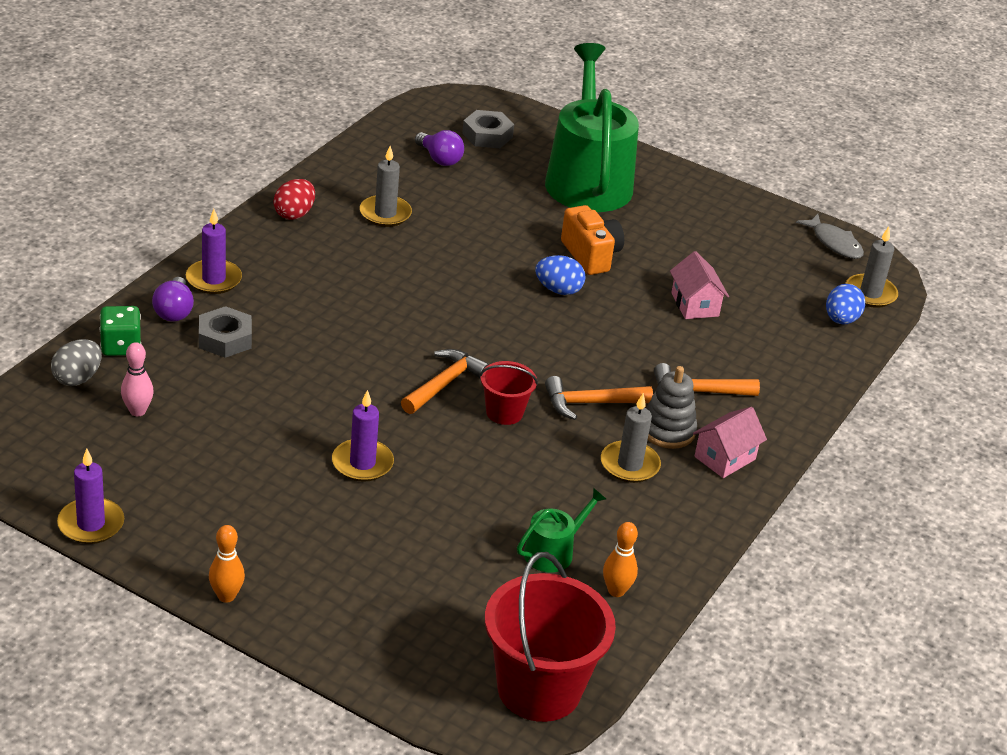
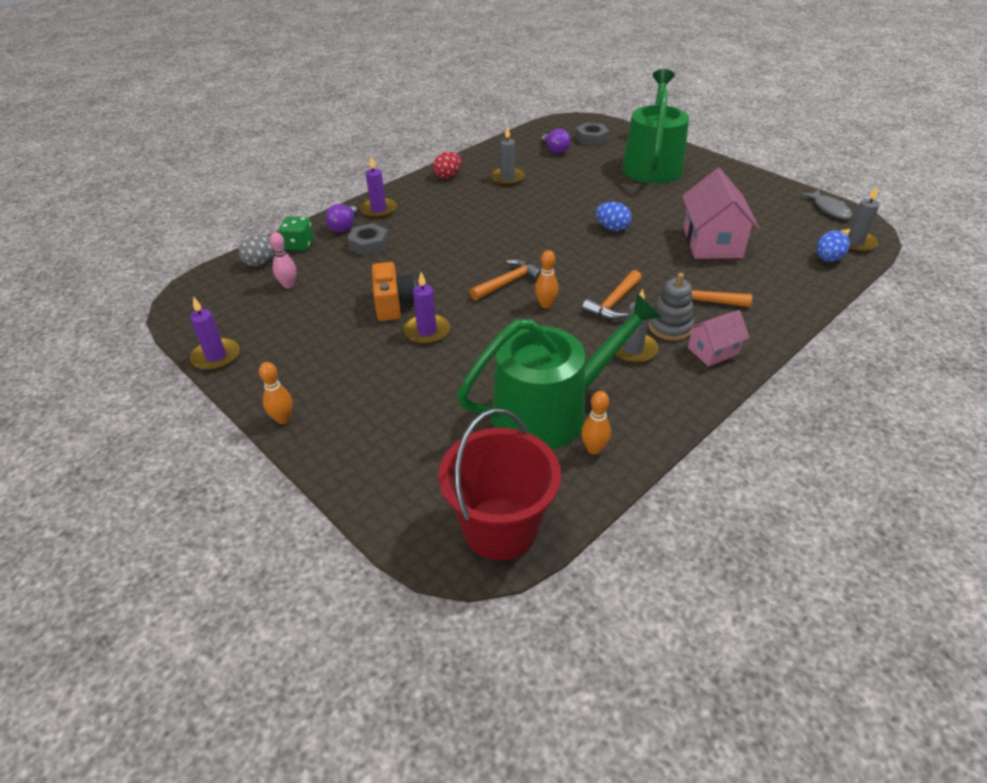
camera: 20 degrees right, 5 degrees up
(504, 412) = (546, 304): red bucket -> orange bowling pin
(553, 551) = (551, 411): green watering can -> green watering can, size x2.31
(590, 255) = (642, 208): orange camera -> orange camera (393, 304)
(590, 403) = (614, 303): orange hammer -> orange hammer turned 60 degrees counterclockwise
(695, 304) = (712, 242): pink house -> pink house, size x1.78

